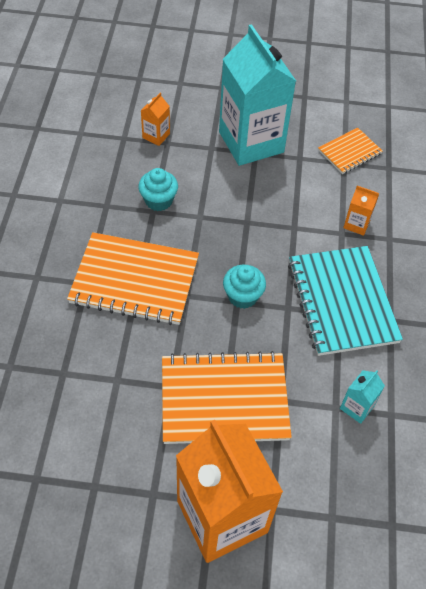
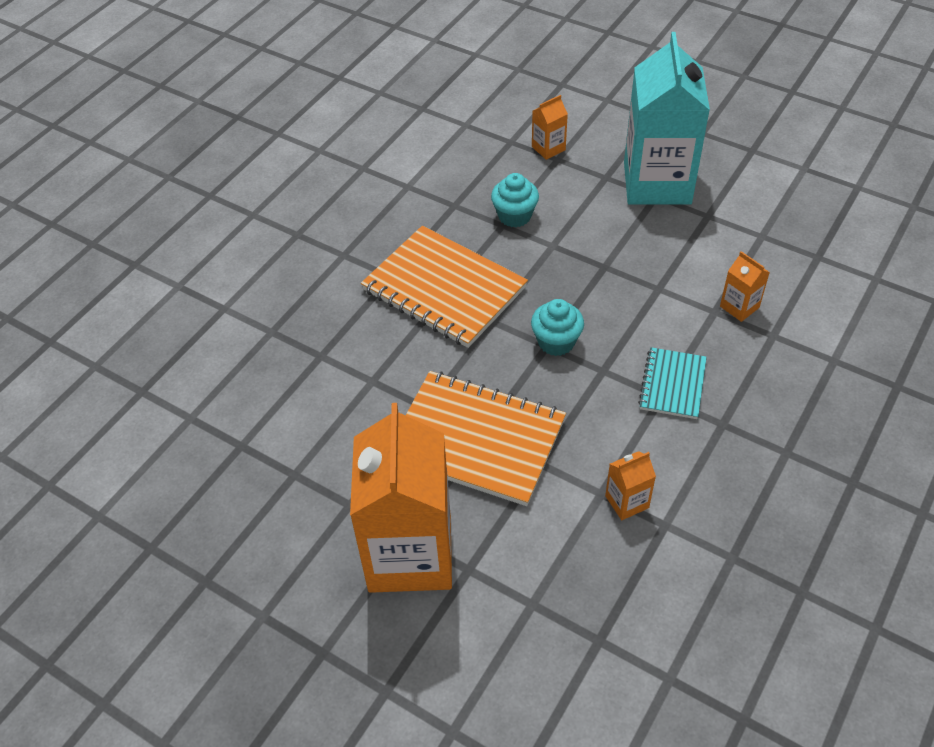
camera: 30 degrees right, 5 degrees down
(341, 301) = (672, 384): turquoise notebook -> turquoise notebook, size x0.53
(349, 152) = (776, 226): orange notebook -> none
(357, 407) = (627, 502): turquoise carton -> orange carton

